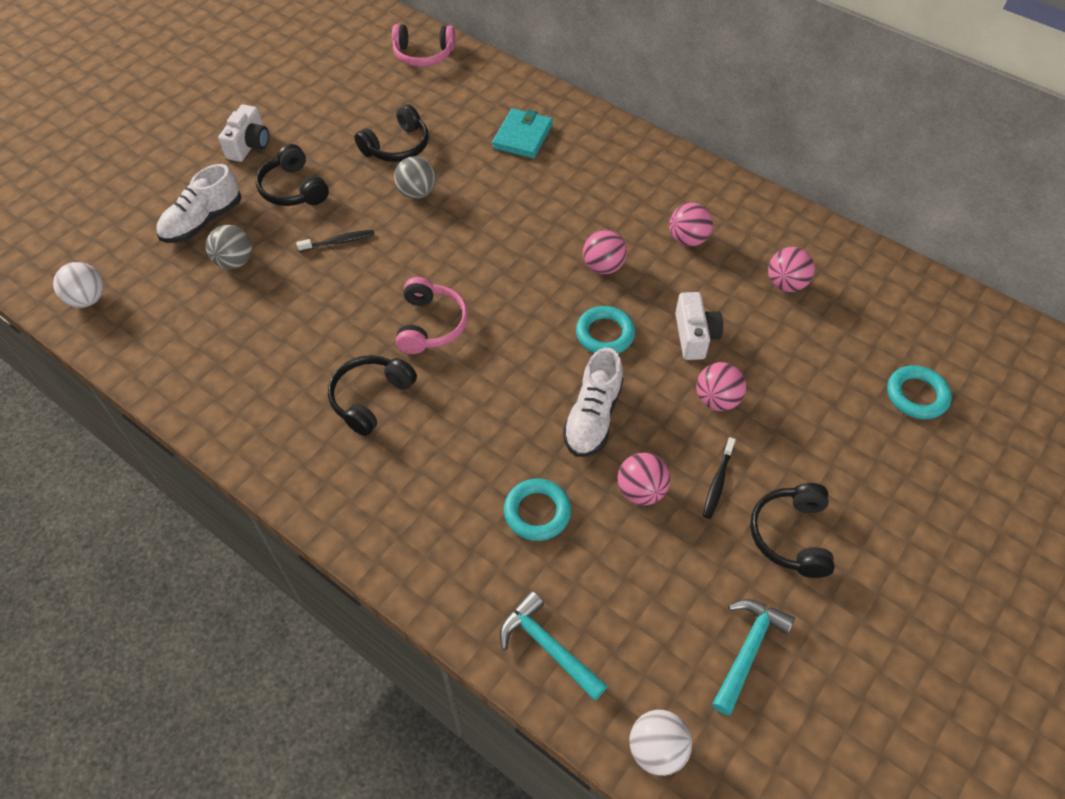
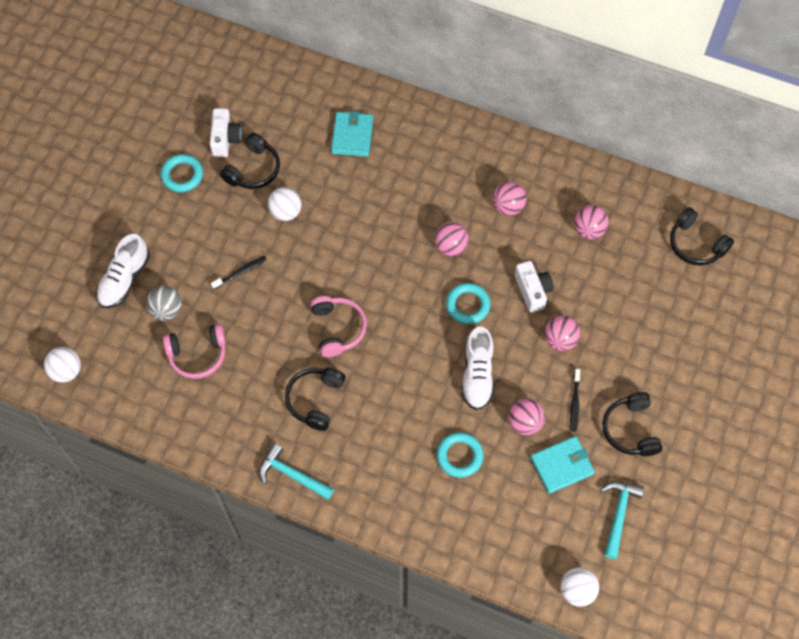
camera: 15 degrees left, 10 degrees up
(249, 145) = (130, 196): white camera -> white camera (225, 139)
(293, 189) = (185, 231): black headphones -> black headphones (695, 244)
(417, 193) = (285, 212): grey ball -> white ball
(423, 55) = (241, 67): pink headphones -> pink headphones (197, 355)
(548, 647) = (493, 545): turquoise hammer -> turquoise hammer (292, 475)
(679, 560) = (562, 465): none -> turquoise wallet
(916, 395) = (696, 302): turquoise ring -> turquoise ring (182, 175)

